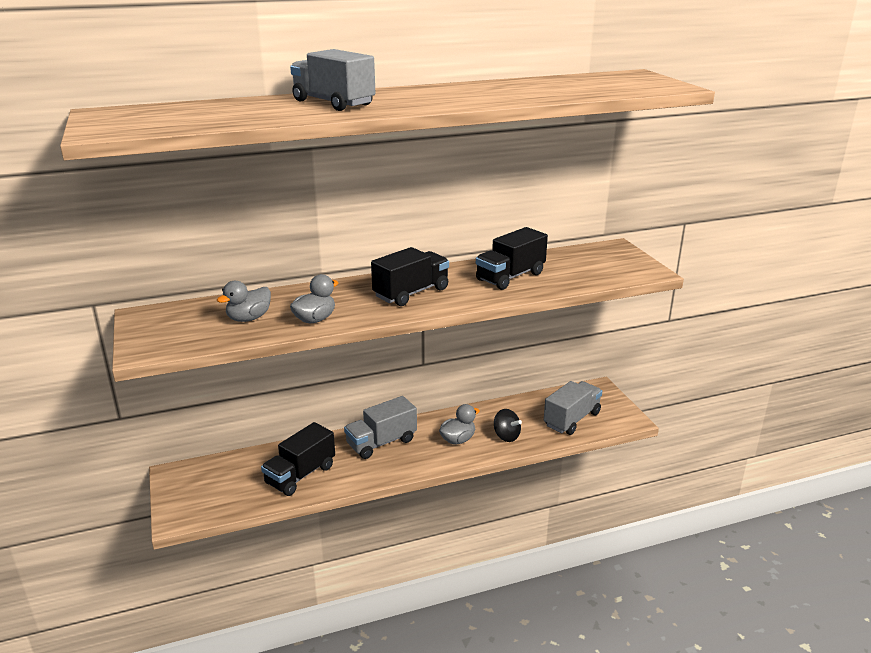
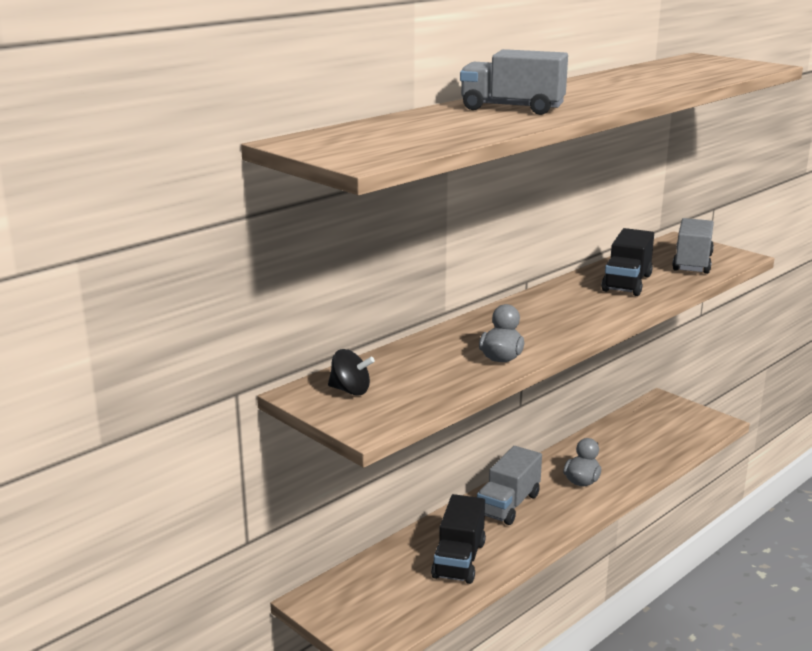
camera: 25 degrees left, 5 degrees down
(249, 318) = (430, 371): grey duck -> none
(411, 293) = (557, 315): black truck -> none
(506, 436) = (624, 466): black spinning top -> black spinning top (350, 390)
(572, 419) = (668, 434): grey truck -> grey truck (692, 263)

